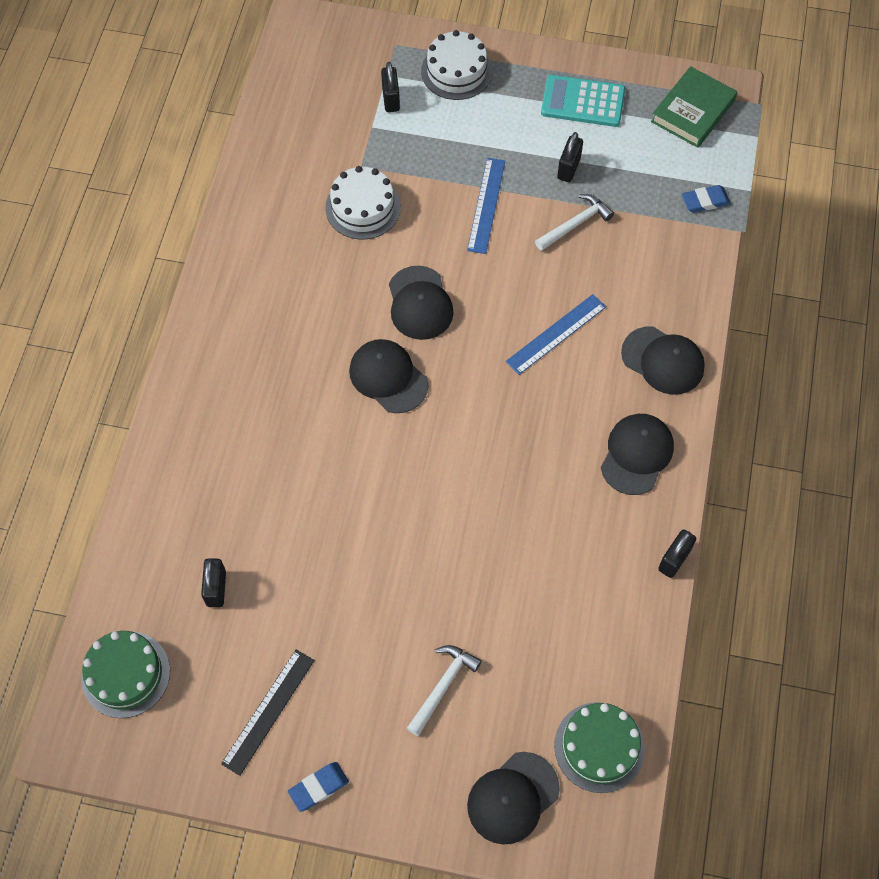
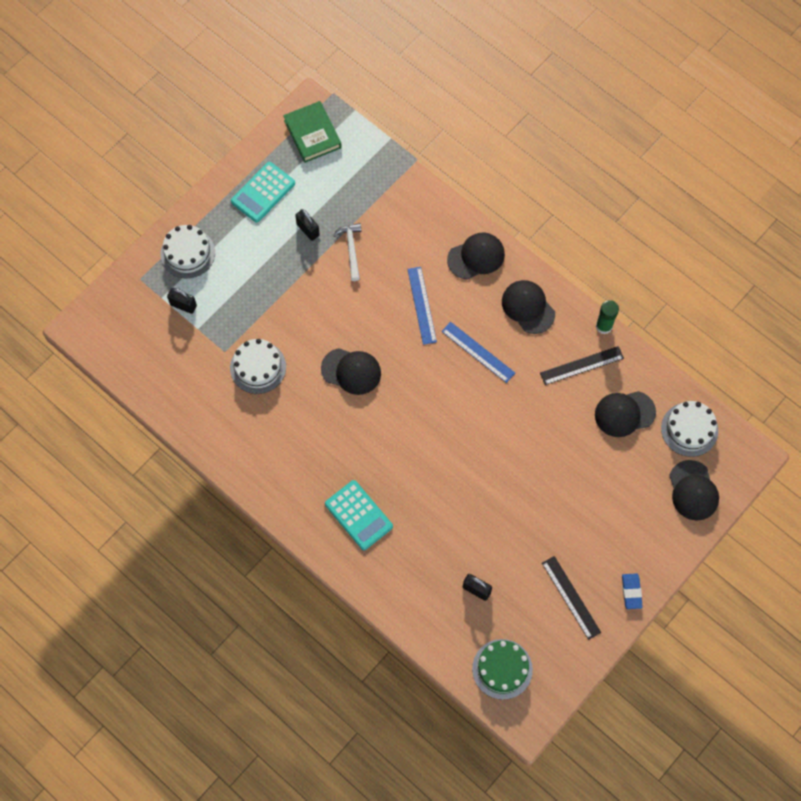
camera: 60 degrees left, 5 degrees up
(240, 405) = (358, 515): none -> turquoise calculator
(388, 377) = (392, 417): black cap -> black cap (624, 413)
(443, 686) = (609, 492): white hammer -> none
(486, 205) = (304, 293): blue ruler -> blue ruler (478, 352)
(599, 747) = (689, 429): green cake -> white cake
(600, 560) = (581, 365): none -> black ruler
(674, 559) = (604, 326): black padlock -> green glue stick
(705, 201) = (382, 167): blue eraser -> none

